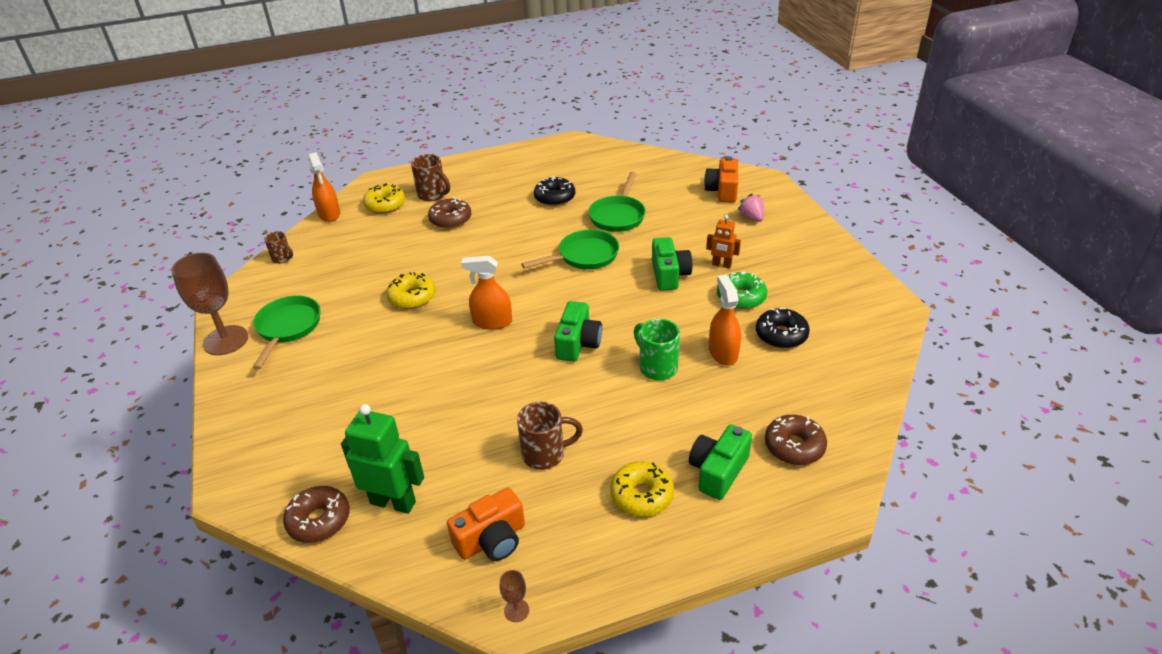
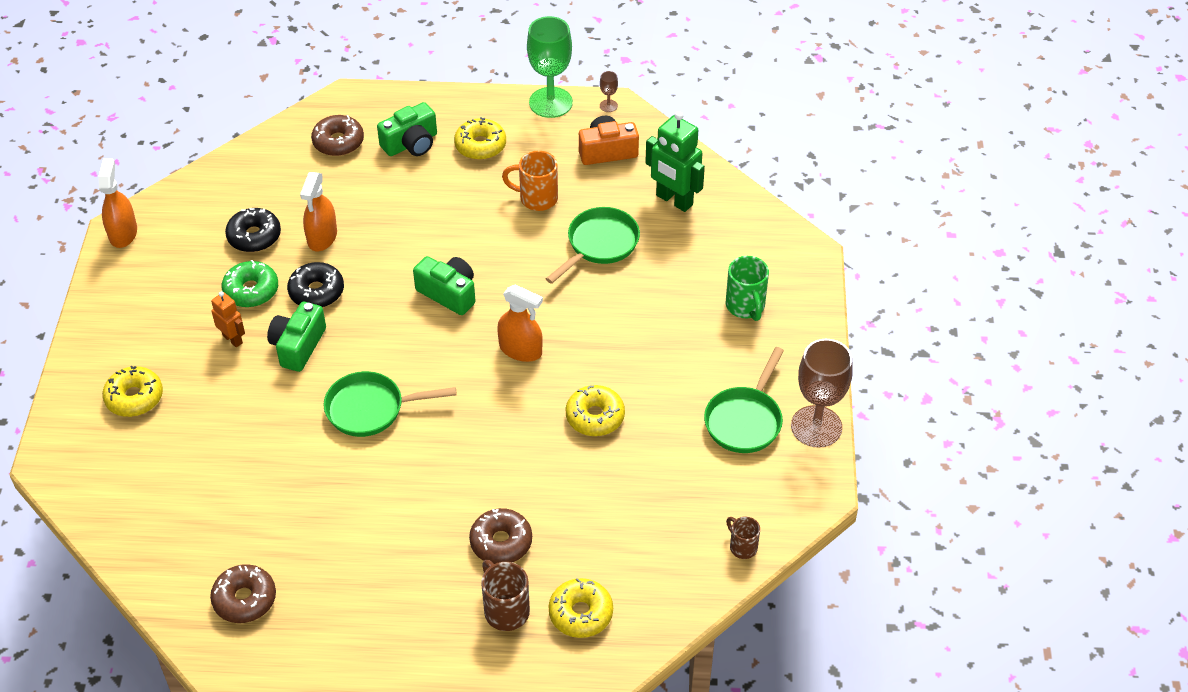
camera: 160 degrees left, 10 degrees up
(319, 520) = (736, 205): brown donut -> brown donut (244, 599)
(329, 214) = (666, 624): orange spray bottle -> orange spray bottle (123, 233)
(545, 454) = (536, 198): brown mug -> orange mug
(555, 198) = (342, 534): black donut -> black donut (316, 292)
(578, 343) = (449, 293): green camera -> green camera turned 90 degrees clockwise
(593, 587) = (550, 102): none -> green goblet
(618, 216) = (286, 464): green pan -> green pan (599, 244)
(657, 367) = (392, 243): green mug -> green mug (745, 307)
(722, 190) = (122, 461): orange camera -> none
(751, 218) = (134, 398): pink strawberry -> yellow donut

